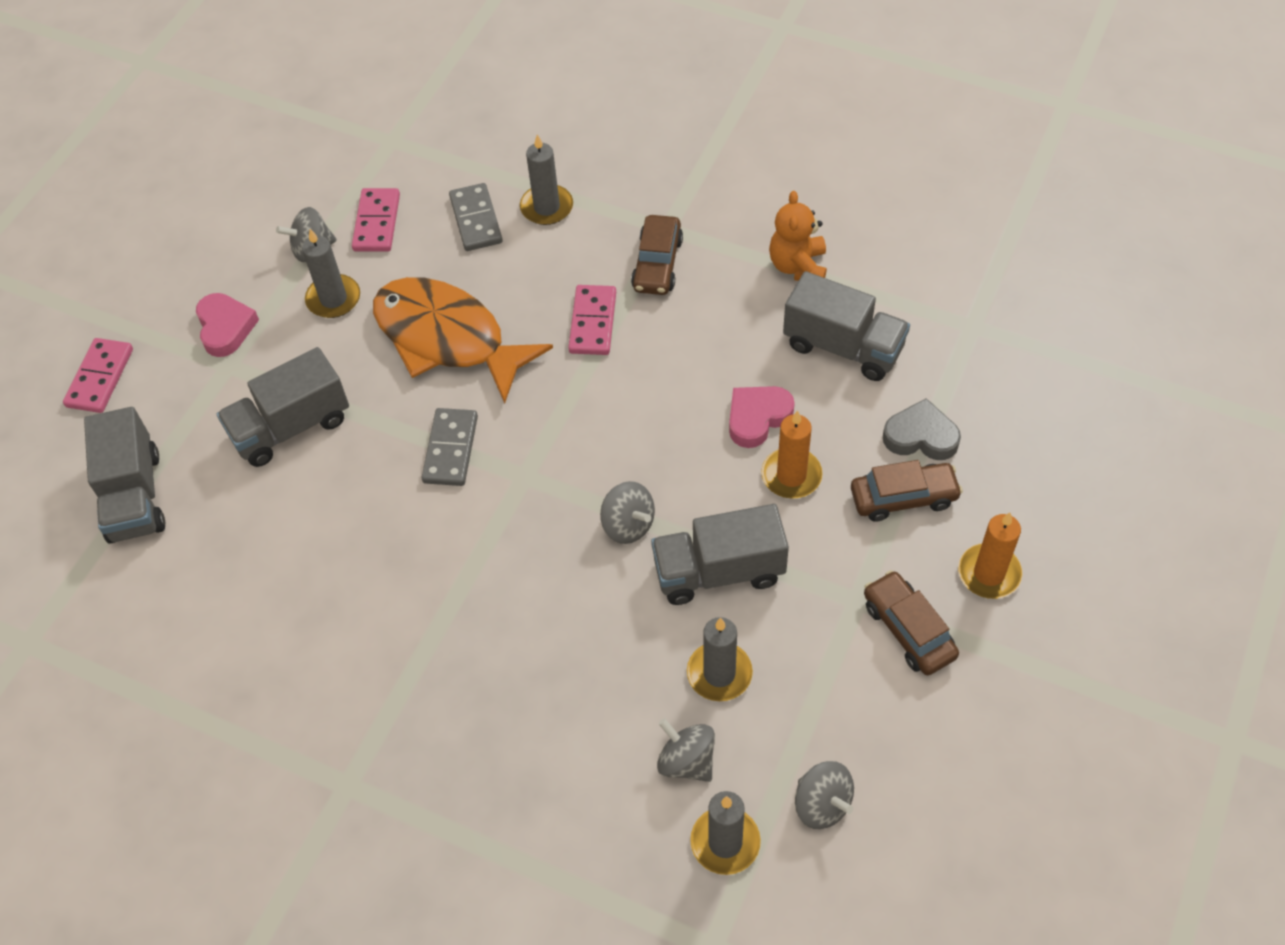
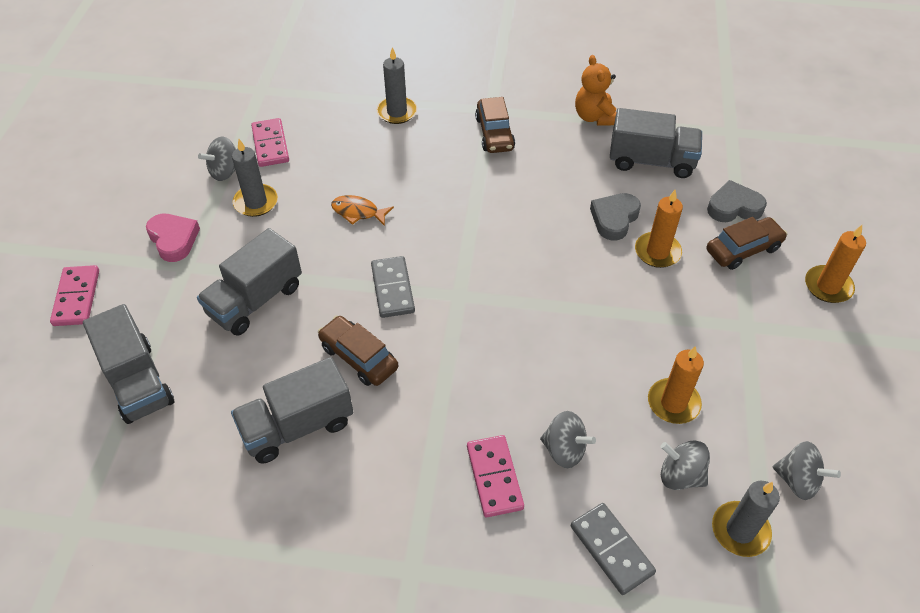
camera: 20 degrees left, 5 degrees down
(447, 338) = (358, 212): orange fish -> orange fish, size x0.41
(476, 220) = (347, 129): grey domino -> grey domino (611, 549)
(593, 322) = (464, 180): pink domino -> pink domino (494, 477)
(628, 525) = (554, 312): grey spinning top -> grey spinning top (564, 450)
(719, 571) = (637, 329): grey truck -> grey truck (297, 426)
(719, 673) = (673, 403): grey candle -> orange candle
(757, 418) = (614, 219): pink heart -> grey heart
(908, 630) = (793, 338): brown car -> brown car (359, 357)

